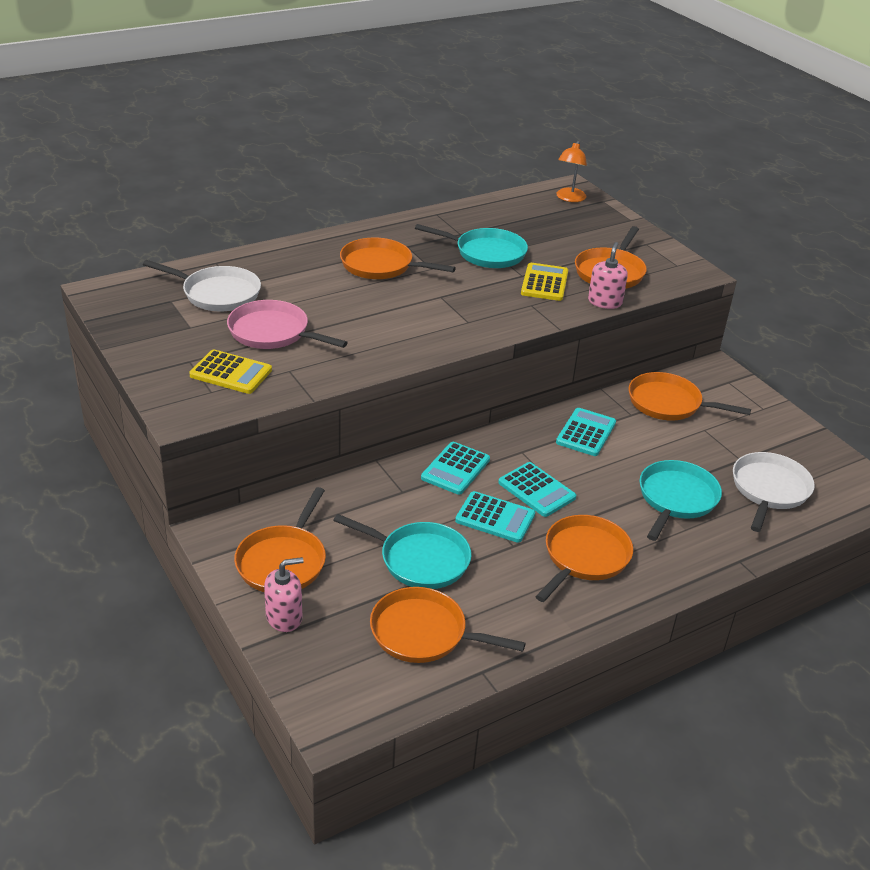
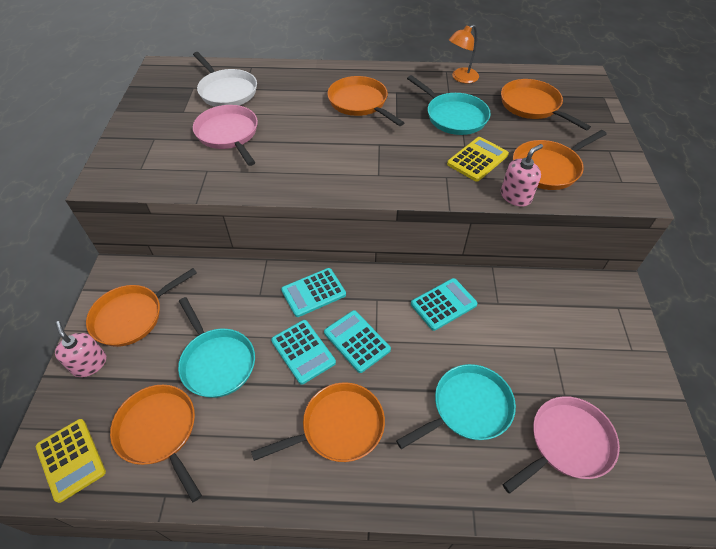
camera: 35 degrees right, 15 degrees up
(231, 373) = (168, 158): yellow calculator -> yellow calculator (71, 459)
(284, 617) = (89, 364): pink soap dispenser -> pink soap dispenser turned 135 degrees counterclockwise
(536, 490) = (357, 341): turquoise calculator -> turquoise calculator turned 150 degrees clockwise
(569, 198) = (573, 86): orange lamp -> orange lamp (461, 78)
(668, 403) = (541, 306): orange pan -> orange pan (532, 106)
(769, 490) = (567, 443): white pan -> pink pan

